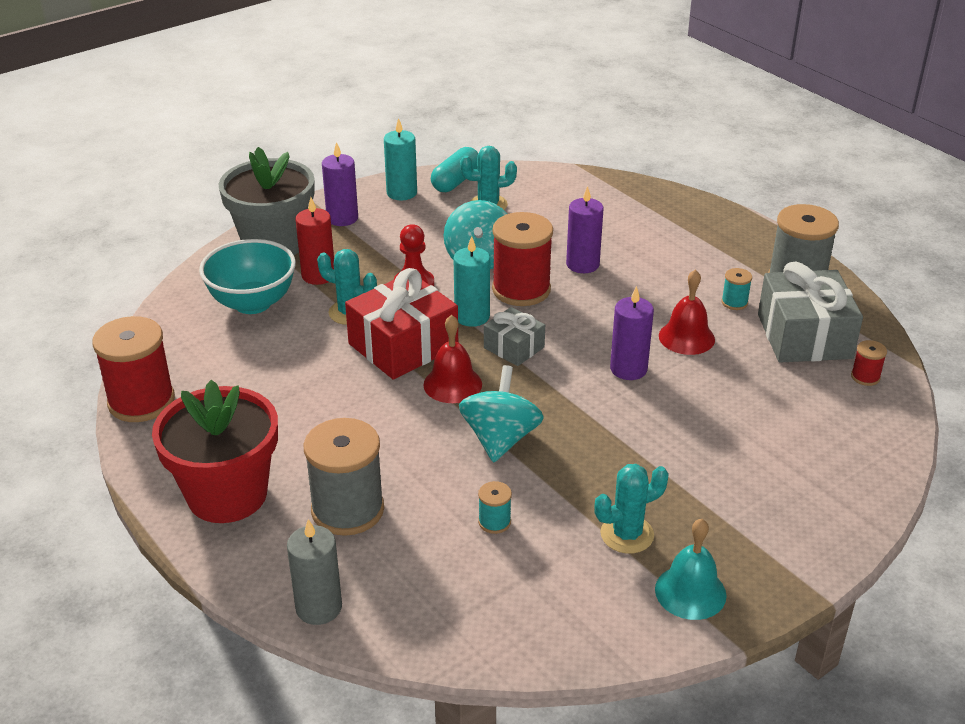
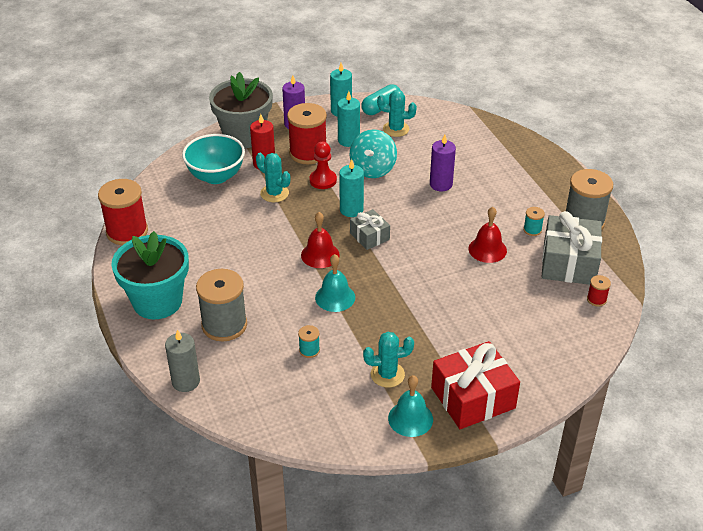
camera: 15 degrees right, 5 degrees up
(227, 495) = (157, 301): red flower pot -> turquoise flower pot
(403, 345) = (299, 222): red gift -> red gift (473, 398)
(428, 228) = (348, 140): none -> turquoise candle
(500, 439) = (335, 297): turquoise spinning top -> turquoise bell
(521, 290) = (391, 196): red spool -> red spool (308, 153)
(628, 369) = (438, 265): purple candle -> none

